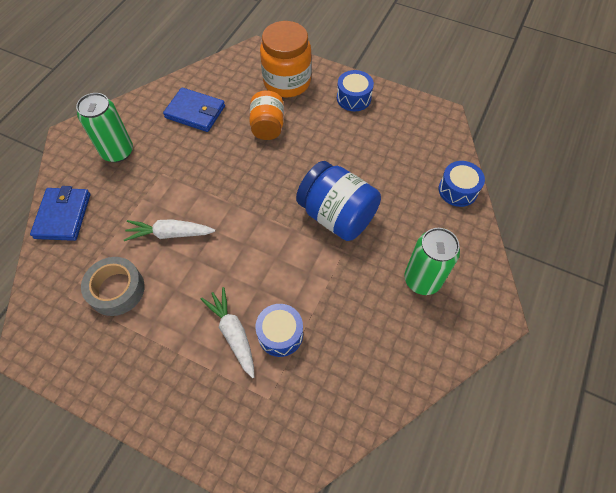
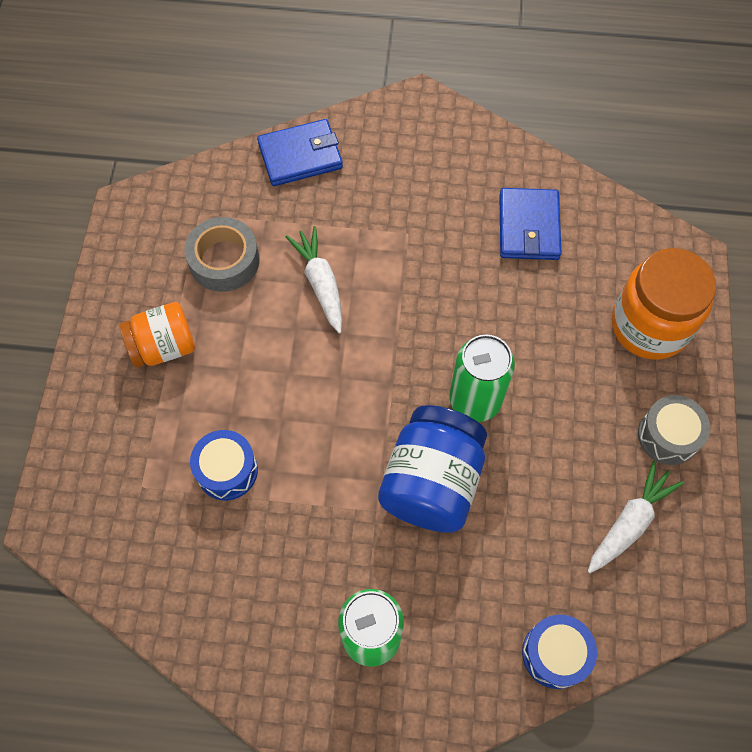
camera: 70 degrees right, 5 degrees up
(117, 152) = (418, 166): green can -> green can (475, 400)
(233, 333) = (210, 414): white carrot -> white carrot (629, 522)
(267, 126) = (548, 331): orange jar -> orange jar (164, 347)
(353, 98) = (668, 436): blue drum -> grey drum

